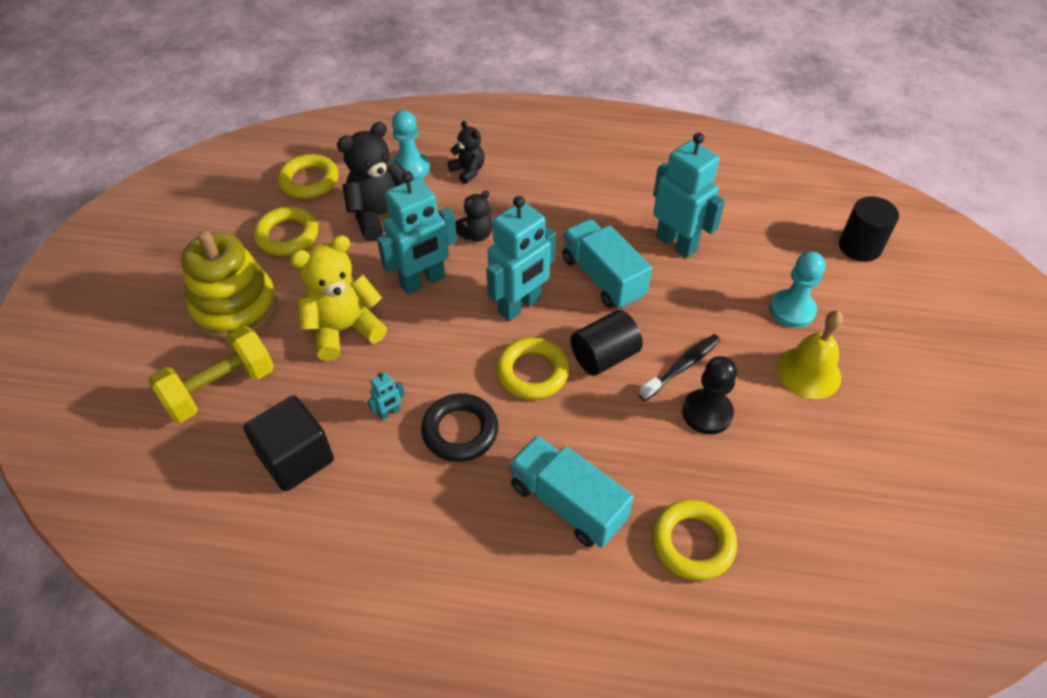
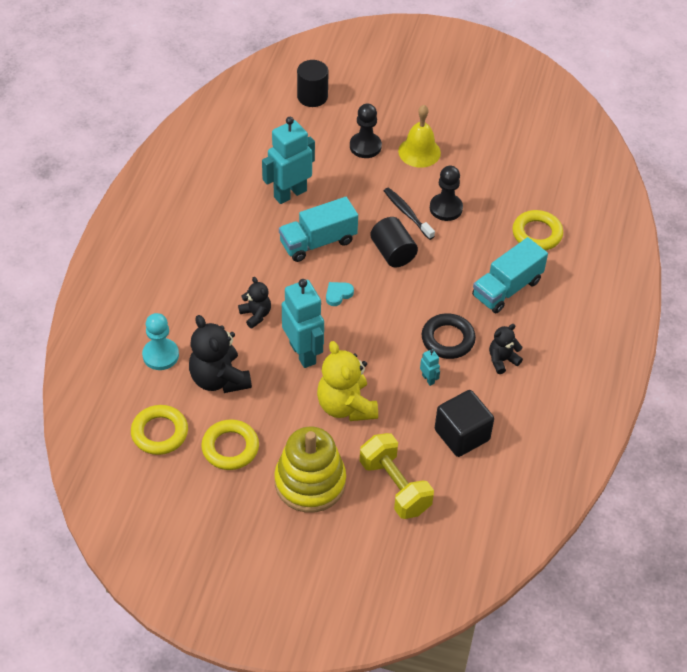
camera: 85 degrees left, 0 degrees up
(468, 171) = (174, 314): black teddy bear -> black teddy bear (502, 360)
(520, 306) = (338, 294): turquoise robot -> turquoise heart
(532, 372) = (402, 294): yellow ring -> none
(792, 310) = (365, 146): turquoise pawn -> black pawn

